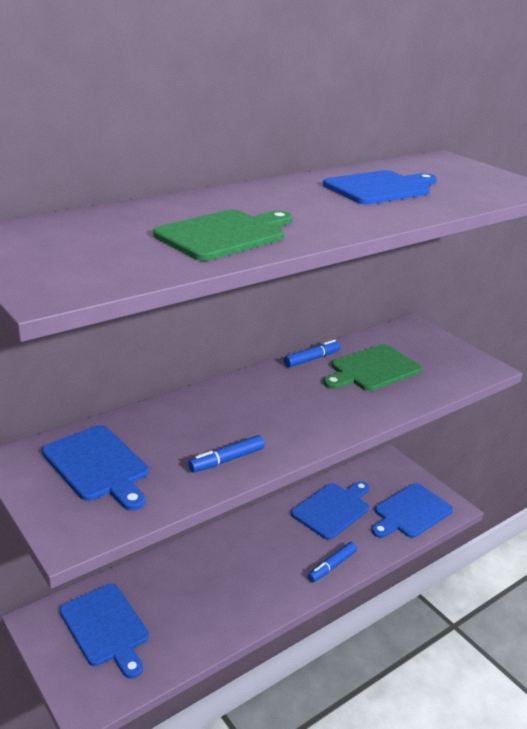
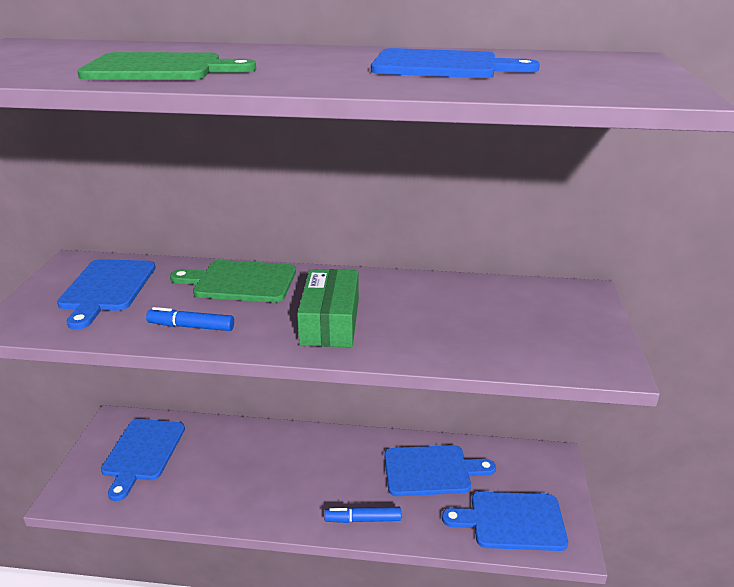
camera: 45 degrees right, 0 degrees up
(311, 410) = (330, 322): none -> green box
(312, 359) = (413, 281): blue marker -> none
(372, 369) = (459, 313): green cutting board -> green cutting board (240, 282)

